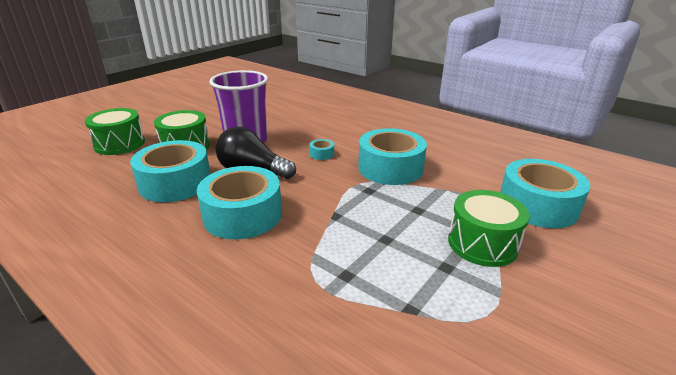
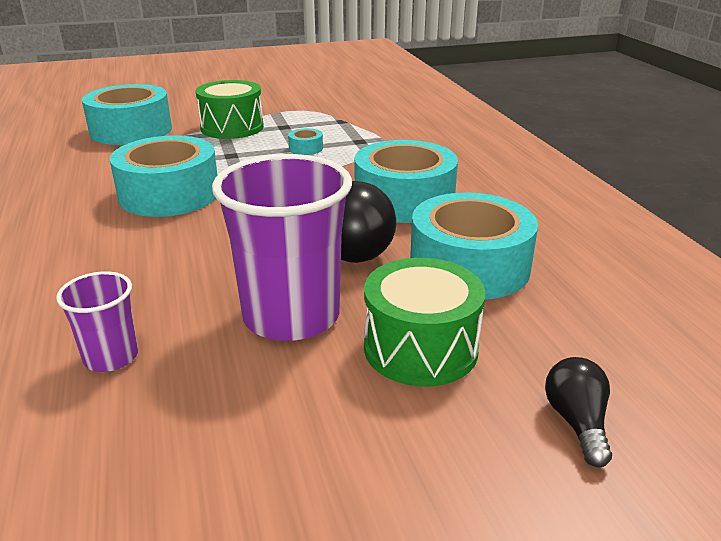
camera: 145 degrees left, 0 degrees up
(120, 144) = (577, 422): green drum -> black light bulb
(292, 117) = (111, 357): none -> purple cup
(321, 154) = (211, 242): turquoise tape -> turquoise tape (306, 148)

